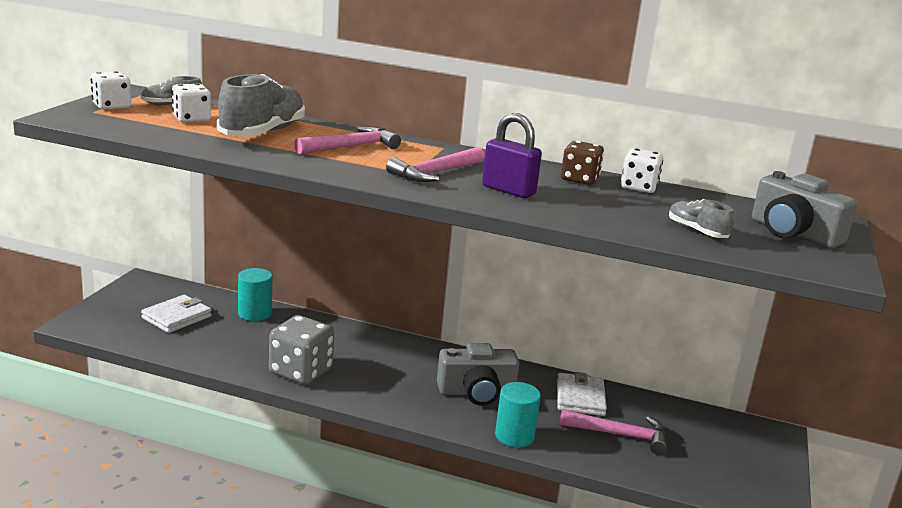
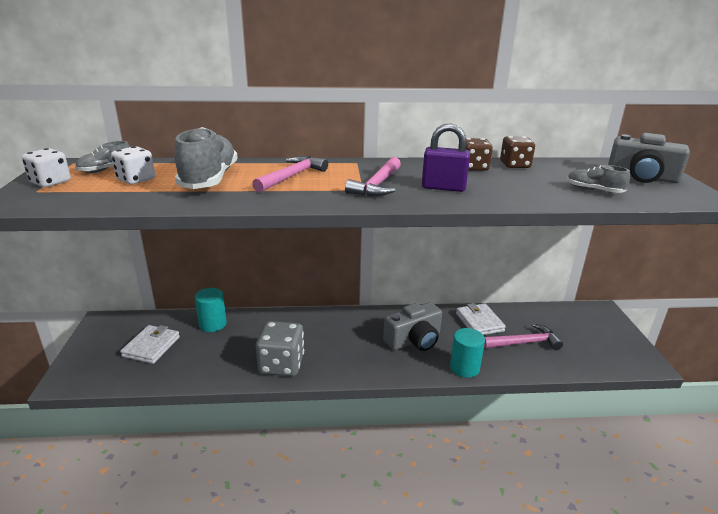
camera: 20 degrees left, 5 degrees up
(638, 187) = (515, 165): white dice -> brown dice

